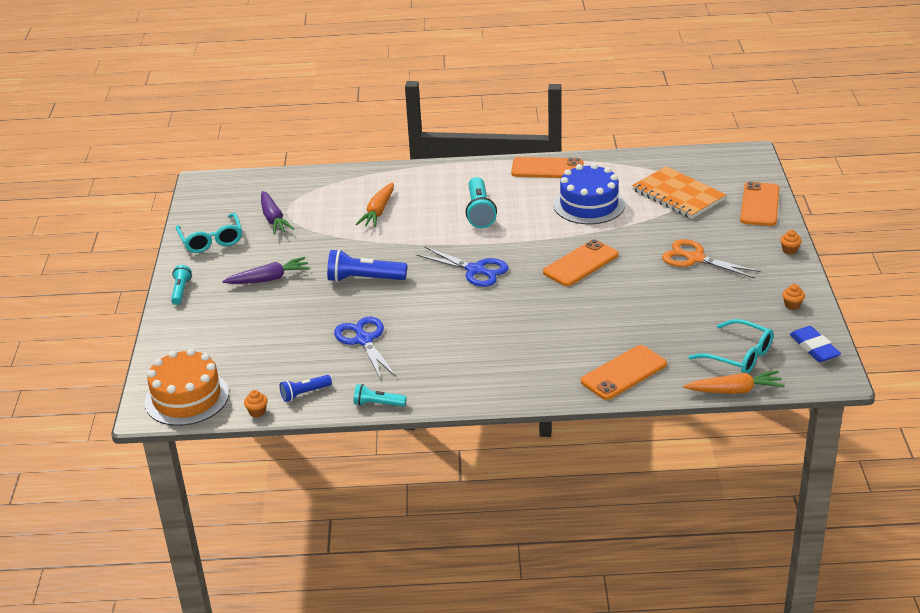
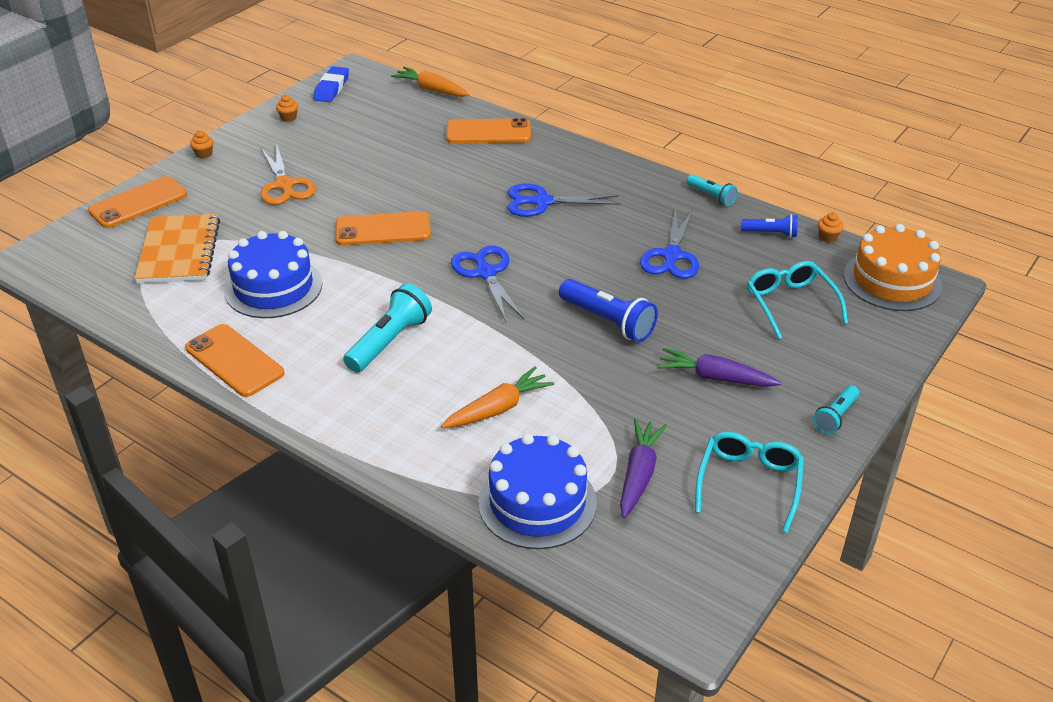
camera: 145 degrees left, 5 degrees up
(314, 188) = (537, 502): none -> blue cake
(501, 335) = (542, 202): none -> blue scissors
(739, 356) = (389, 106): turquoise glasses -> turquoise glasses (790, 304)

